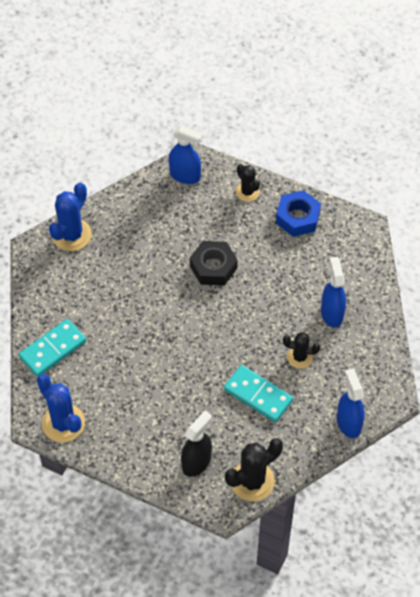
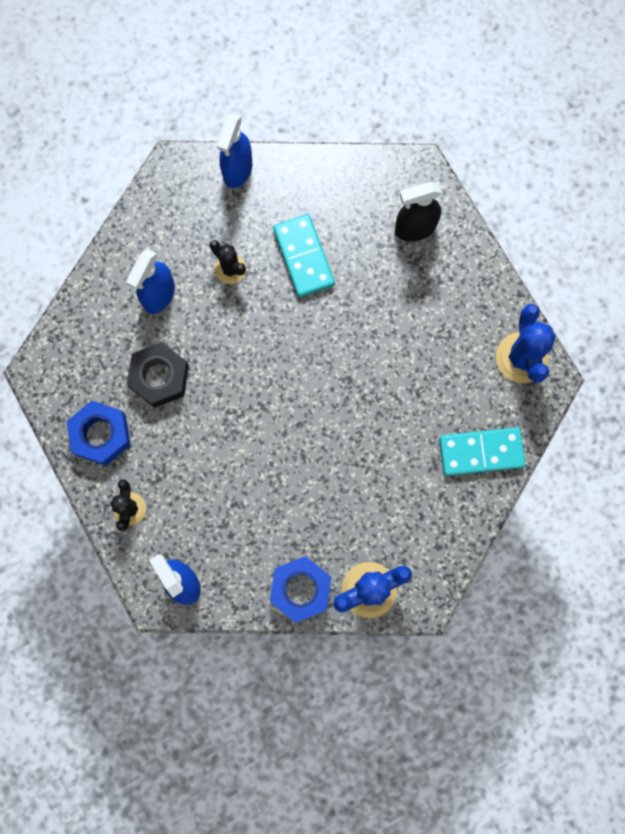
camera: 145 degrees left, 20 degrees up
(113, 211) = (300, 589): none -> blue nut
(213, 267) = (240, 436): black nut -> black nut (159, 377)
(252, 481) = (374, 175): black cactus -> none

